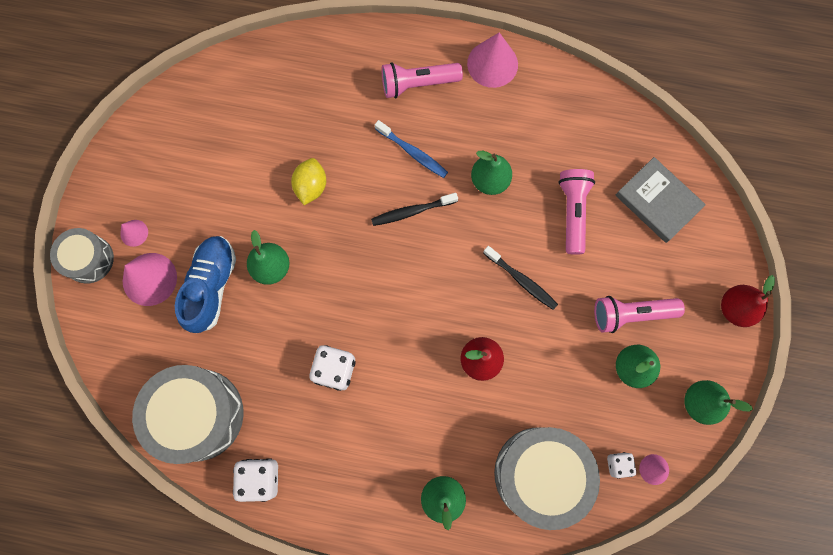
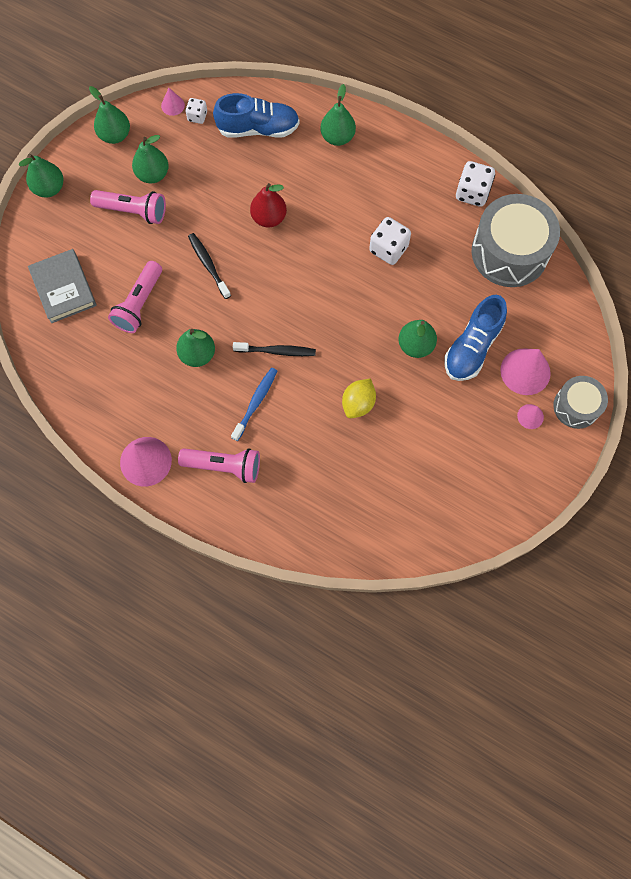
camera: 160 degrees left, 5 degrees down
(412, 152) = (255, 403): blue toothbrush -> blue toothbrush turned 60 degrees clockwise
(540, 474) = (258, 129): grey drum -> blue shoe
(735, 308) = (49, 188): red pear -> green pear

